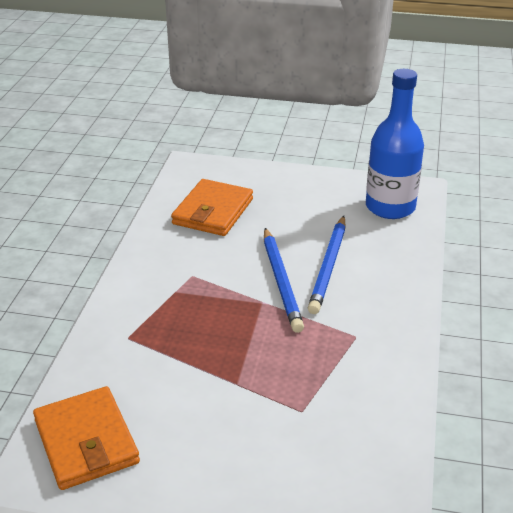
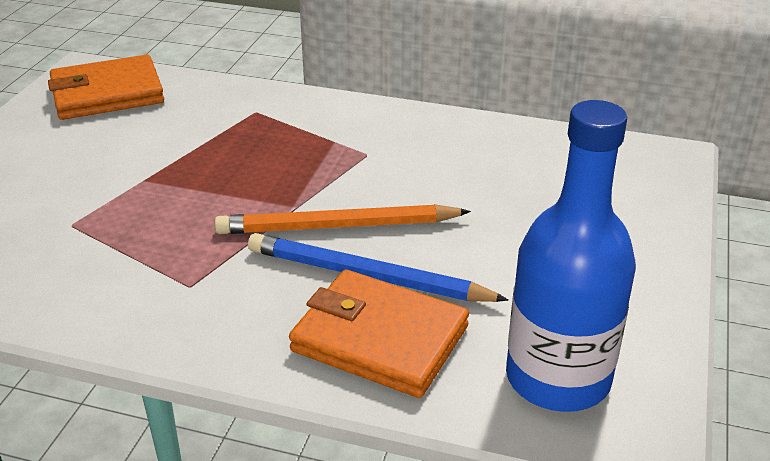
camera: 95 degrees right, 0 degrees up
(213, 211) = (528, 174): orange wallet -> orange wallet (379, 339)
(281, 281) = (338, 226): blue pencil -> orange pencil

